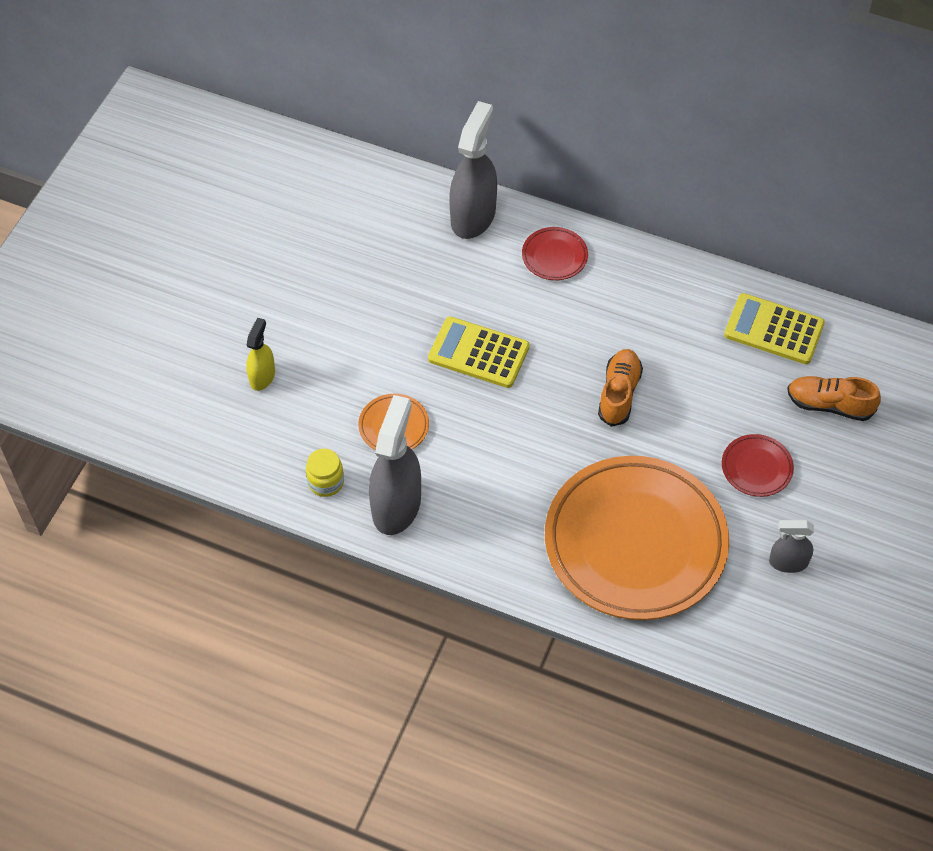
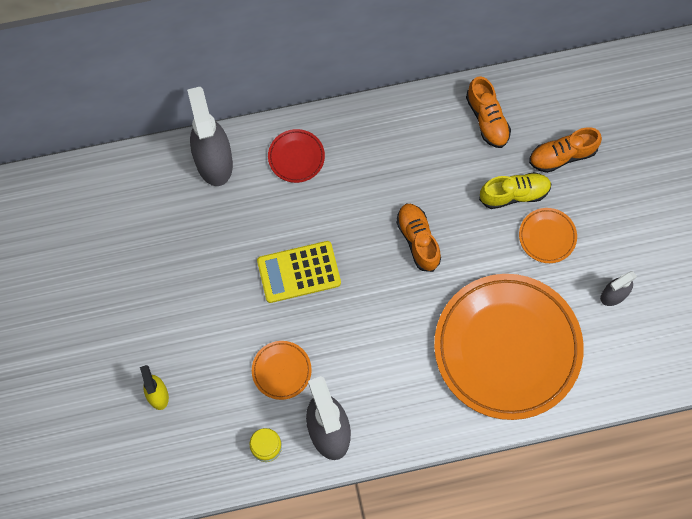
camera: 35 degrees left, 15 degrees up
(751, 410) = (514, 194): none -> yellow shoe
(756, 468) = (547, 236): red plate -> orange plate
(774, 329) = (487, 119): yellow calculator -> orange shoe

